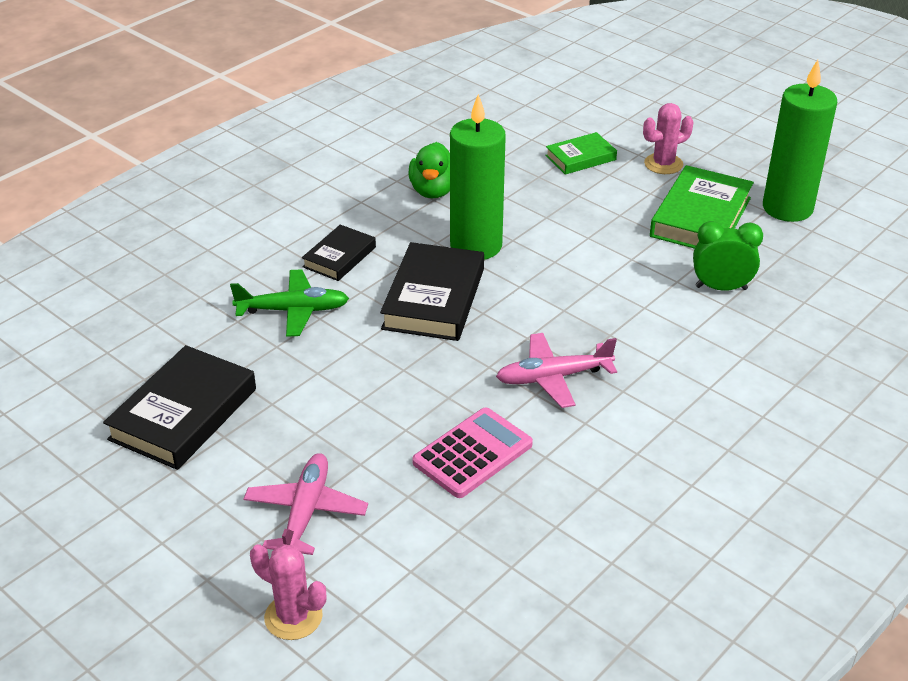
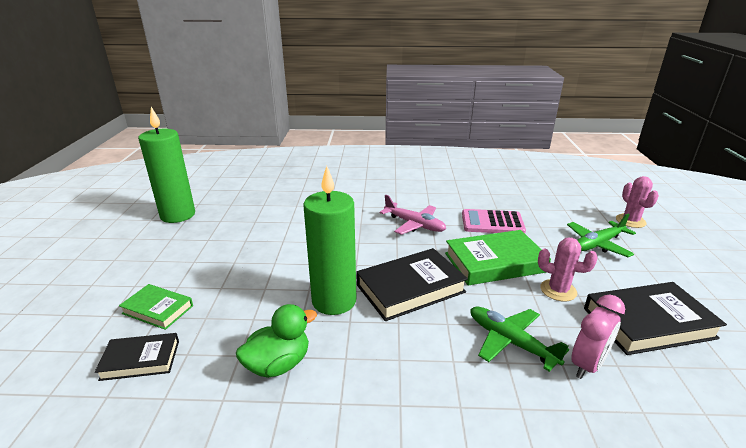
camera: 130 degrees left, 10 degrees down
(216, 332) = (587, 365): none -> pink clock
(305, 512) = (598, 244): pink plane -> green plane
(339, 257) = (428, 360): black book -> black book (140, 360)
(663, 164) = (145, 270): pink cactus -> pink cactus (558, 290)
(700, 217) = (212, 235): green book -> green book (495, 262)
(721, 288) = (282, 210): green clock -> none

